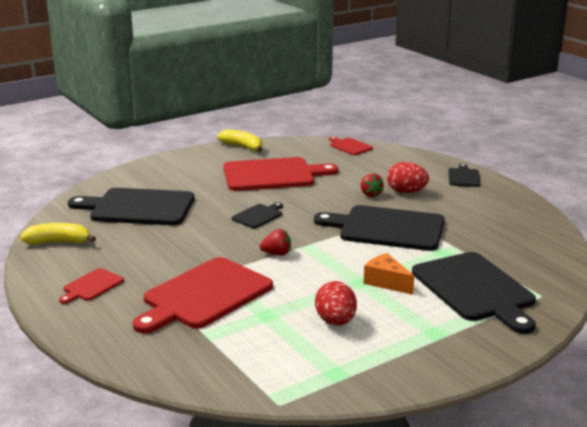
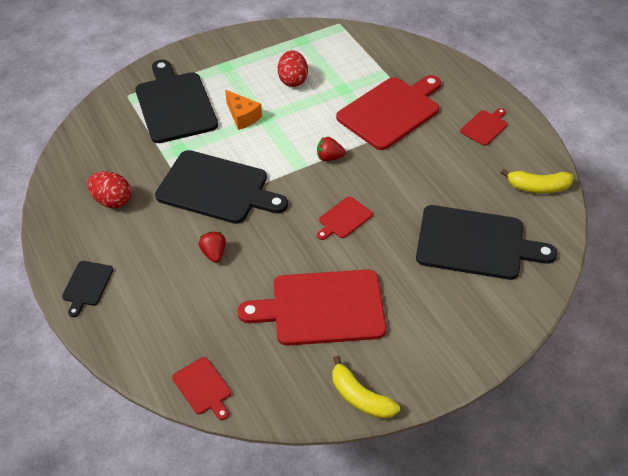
camera: 175 degrees left, 25 degrees up
(258, 216) = (344, 219): black cutting board -> red cutting board
(406, 192) = (171, 255): red egg -> red egg (112, 201)

